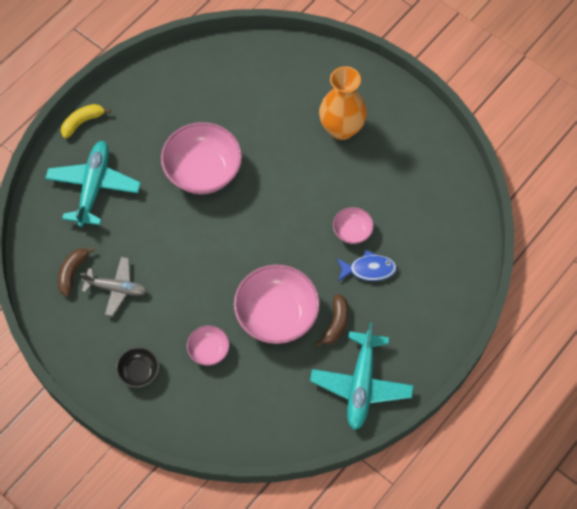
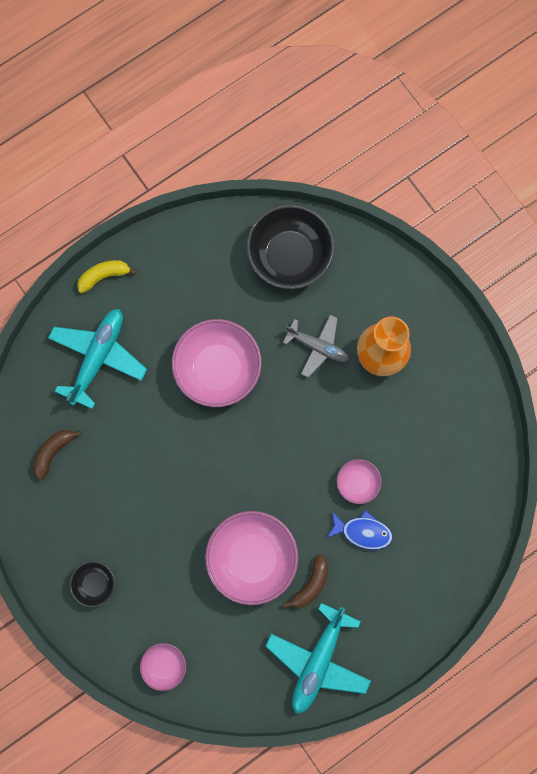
camera: 15 degrees right, 15 degrees up
(116, 288) = (94, 483): grey plane -> grey plane (317, 347)
(209, 350) = (171, 579): pink bowl -> pink bowl (164, 665)
(240, 70) = (289, 256): none -> black bowl

